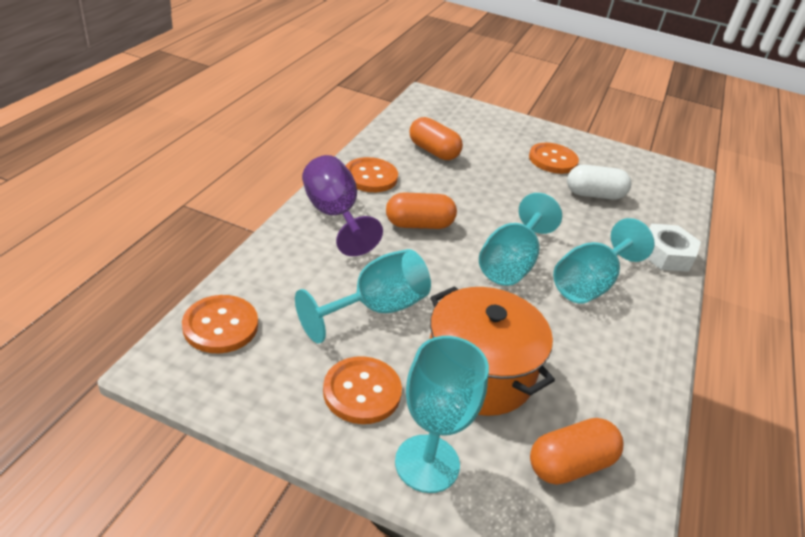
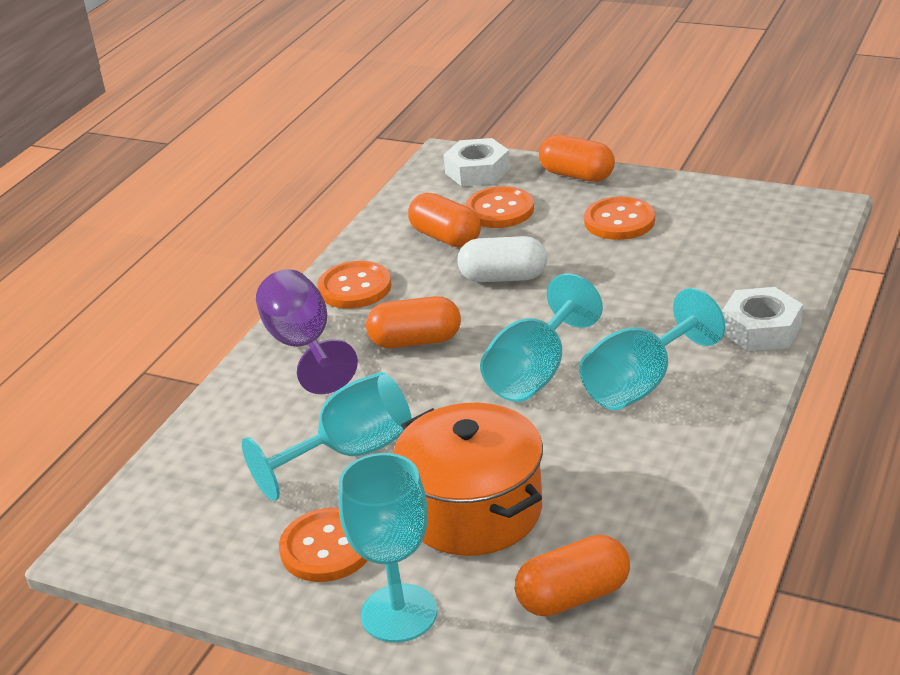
camera: 10 degrees right, 5 degrees down
(220, 326) = (160, 497): orange button -> orange button (499, 210)
(450, 109) = (477, 171): none -> white nut
(518, 123) = (577, 175): none -> orange capsule
(594, 195) = (672, 262): white capsule -> white capsule (503, 277)

